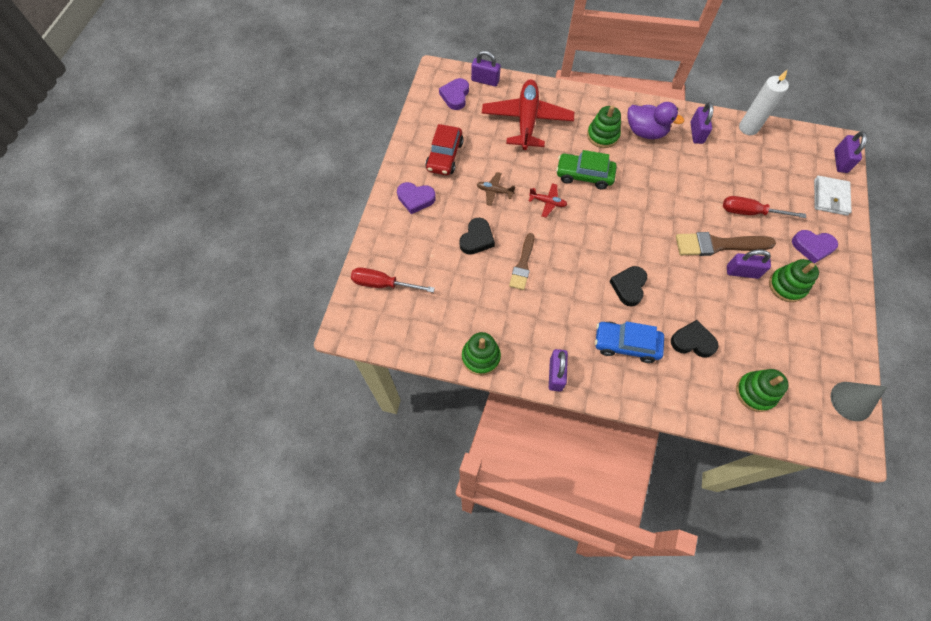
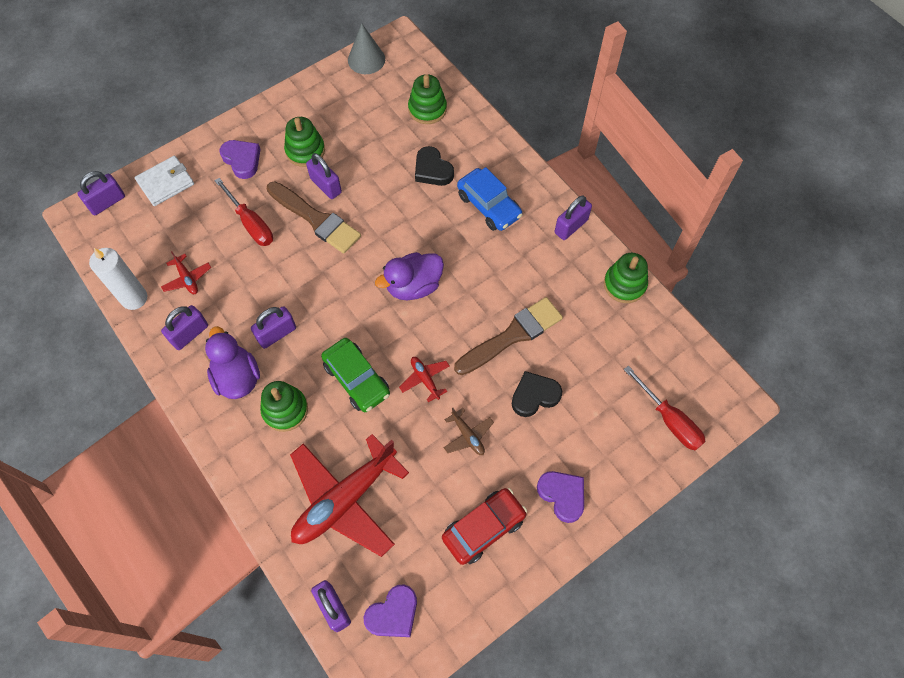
camera: 140 degrees left, 0 degrees up
(523, 264) = (512, 335): brown brush -> brown brush, size x1.53
(612, 249) = (413, 286): none -> purple duck
(628, 287) = (436, 245): black heart -> none
(654, 166) = (276, 334): none -> purple padlock
(738, 157) = (187, 278): none -> red plane

